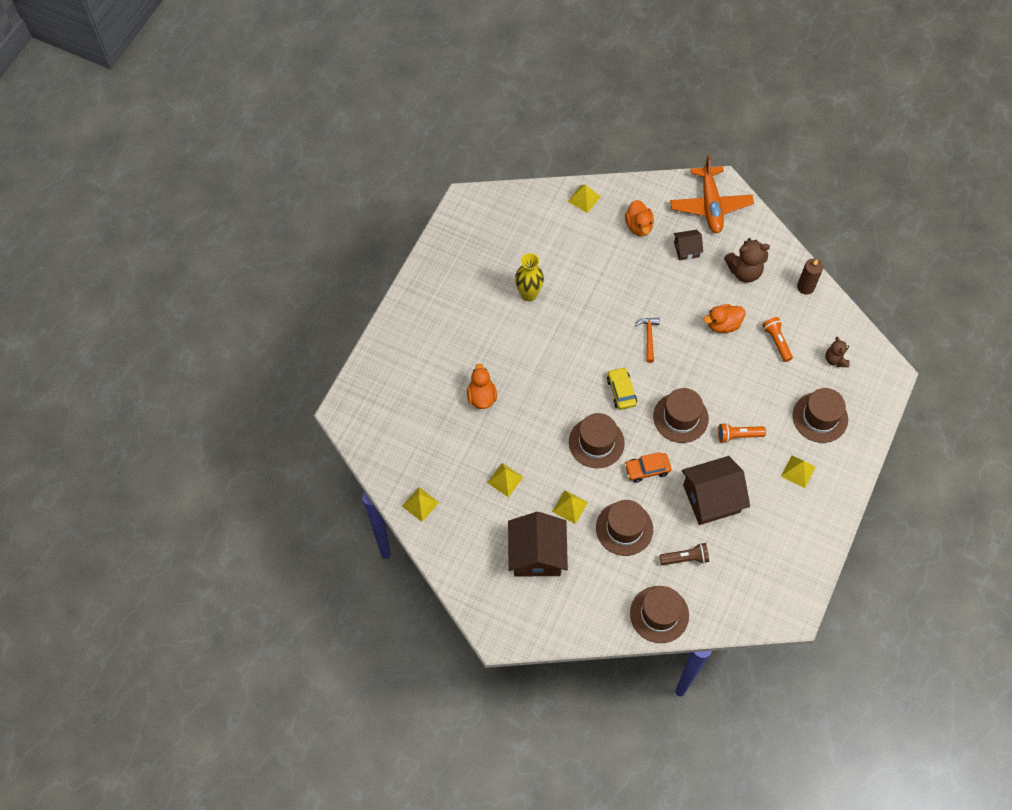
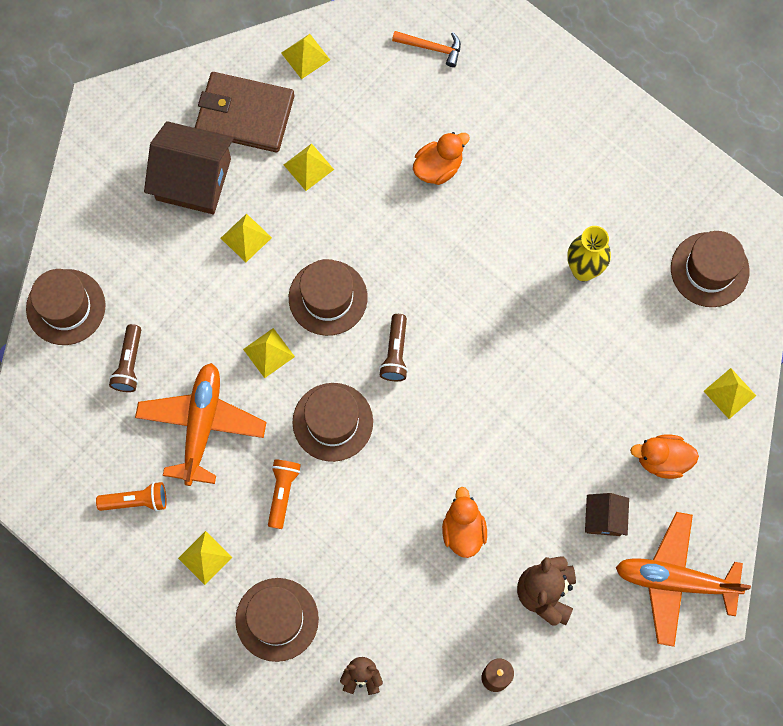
camera: 105 degrees right, 10 degrees up
(477, 533) = (244, 114): none -> brown wallet
(481, 396) = (438, 167): orange duck -> orange duck turned 45 degrees counterclockwise
(621, 391) = (395, 353): yellow car -> brown flashlight
(624, 528) = (194, 298): brown hat -> brown hat (709, 269)
(647, 469) = (269, 353): orange car -> yellow pyramid
(648, 337) = (470, 417): orange hammer -> orange hammer (431, 48)
(711, 498) = (201, 425): brown house -> orange plane
(776, 341) = (414, 600): orange flashlight -> orange flashlight (136, 501)

